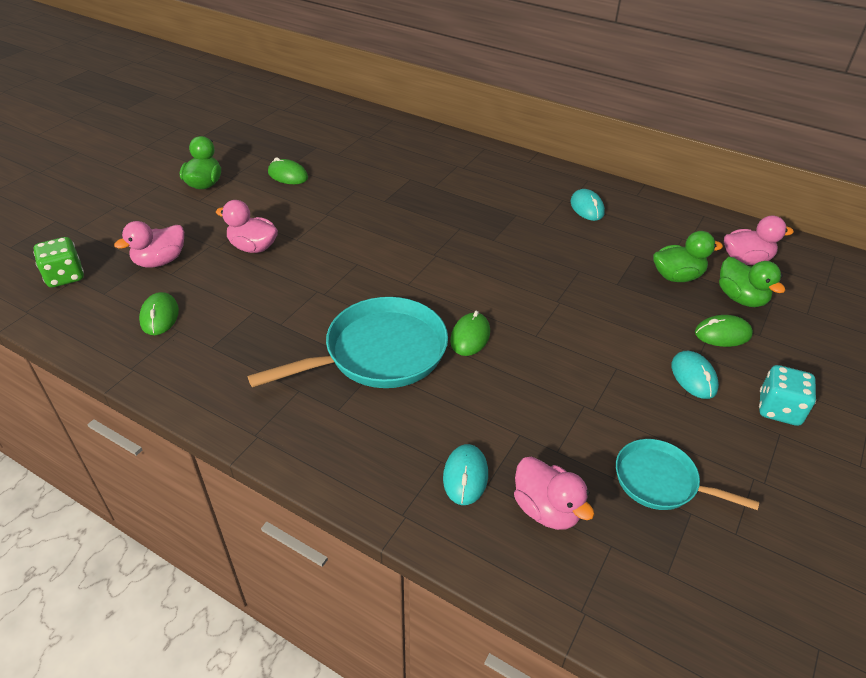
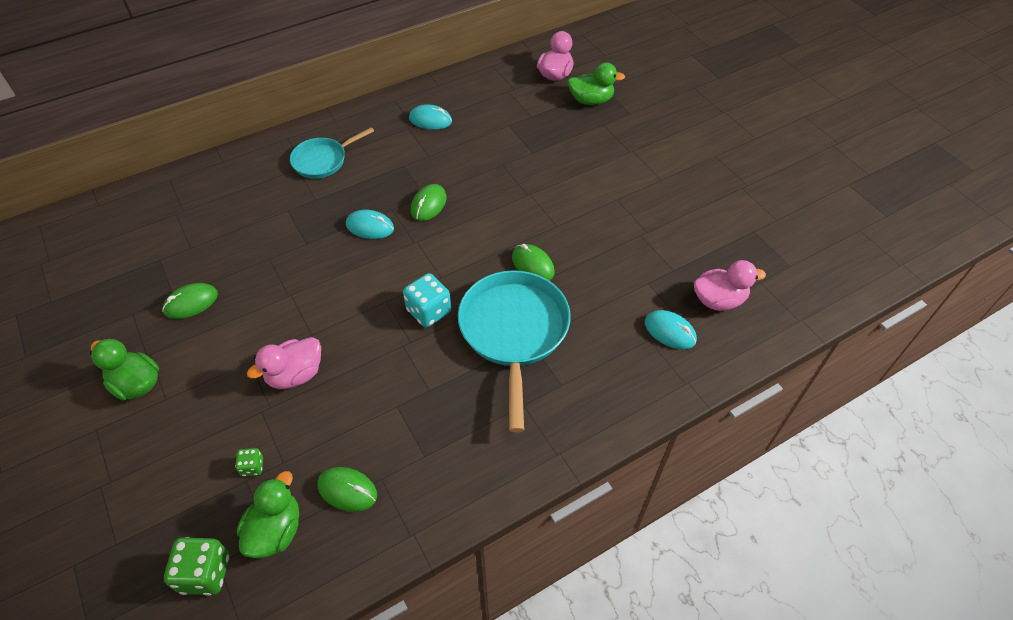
camera: 60 degrees left, 10 degrees up
(160, 261) = (252, 467): pink duck -> green dice
(660, 481) = (724, 231): turquoise pan -> turquoise pan (323, 160)
(677, 276) = (547, 117): green duck -> green duck (276, 530)
(693, 377) = (648, 166): turquoise mouse -> turquoise mouse (370, 227)
(722, 334) = (618, 129): green mouse -> green mouse (428, 204)
(779, 409) = (697, 144): turquoise dice -> turquoise dice (429, 311)

